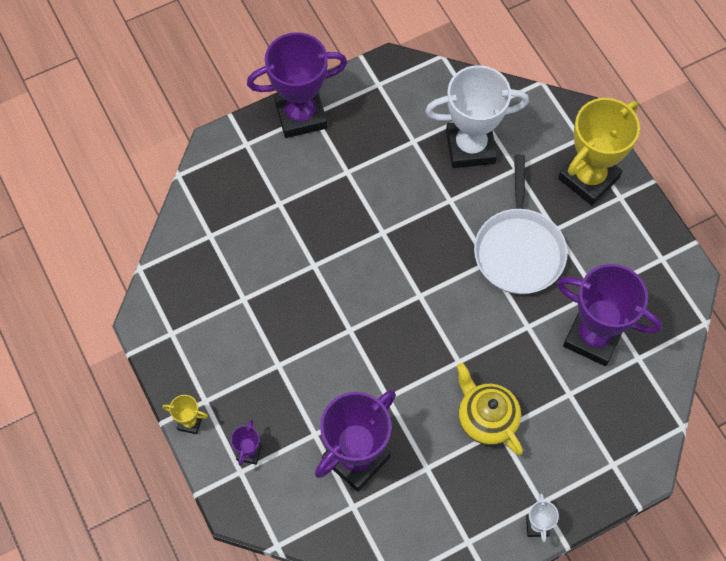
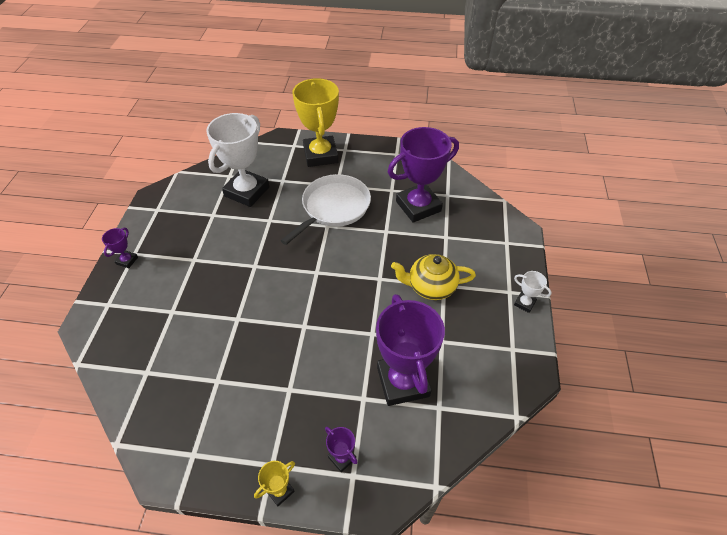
camera: 55 degrees left, 15 degrees down
(301, 115) = (127, 260): purple trophy -> purple trophy, size x0.43
(519, 250) = (333, 207): white pan -> white pan turned 90 degrees counterclockwise

